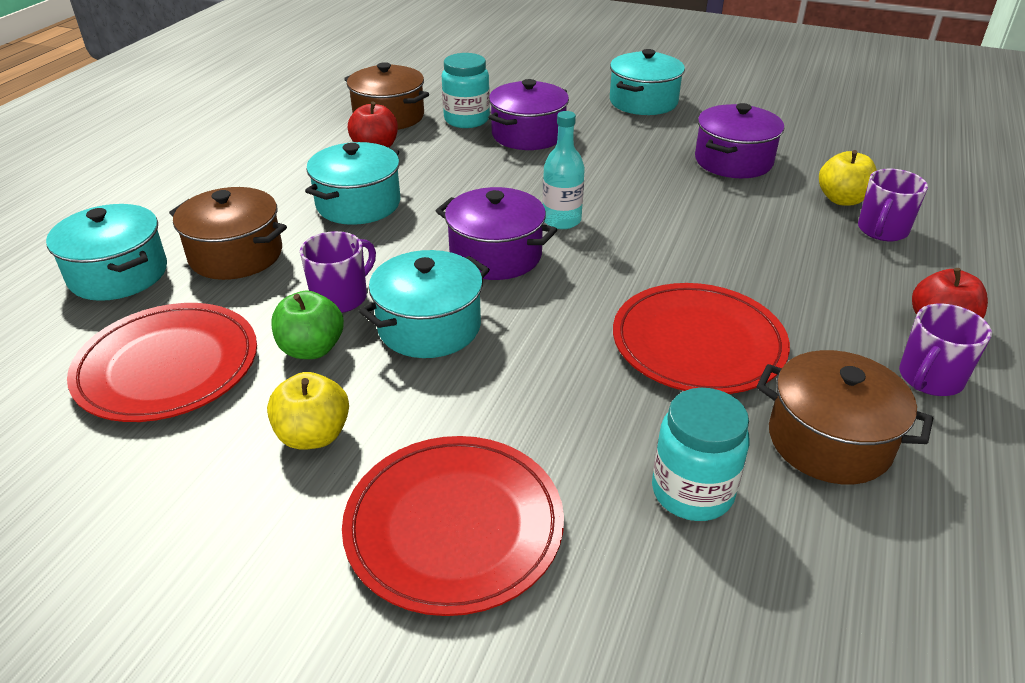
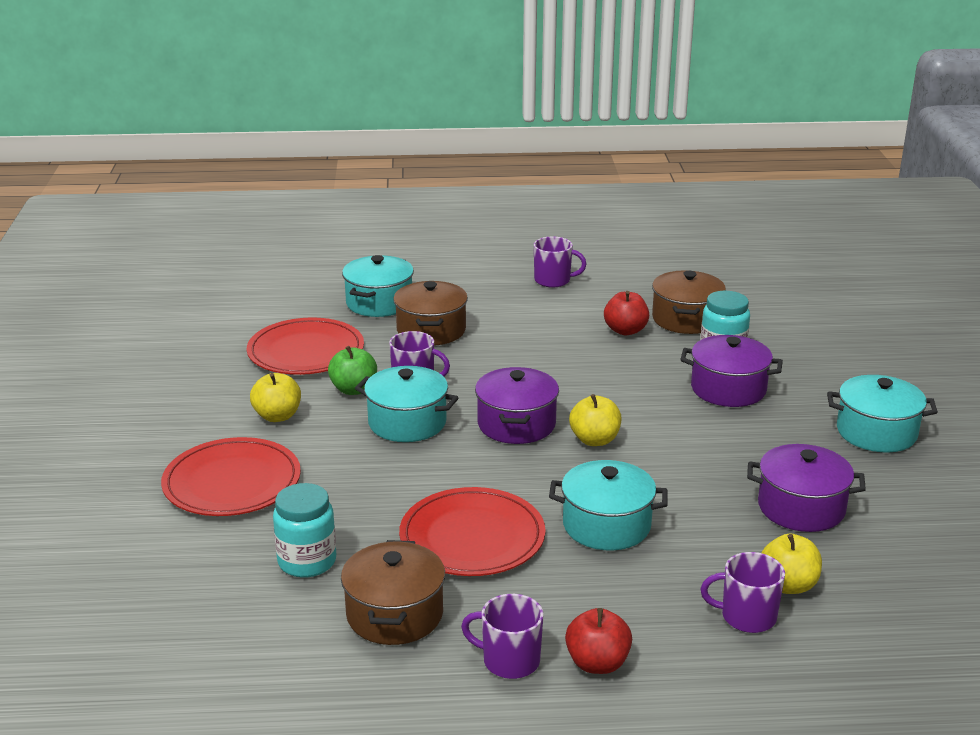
camera: 65 degrees right, 10 degrees down
(227, 154) = (553, 280): none -> purple mug
(358, 204) = (535, 350): turquoise pot -> turquoise pot (606, 525)
(561, 220) = (594, 440): turquoise bottle -> yellow apple

